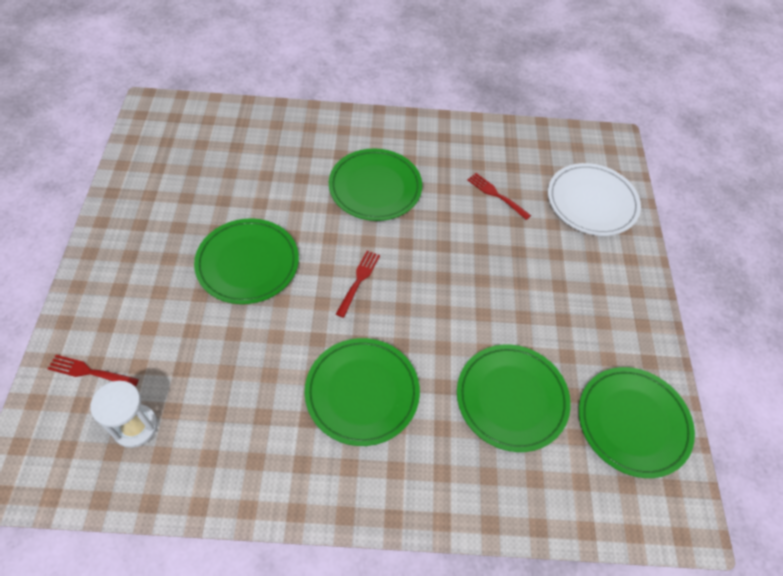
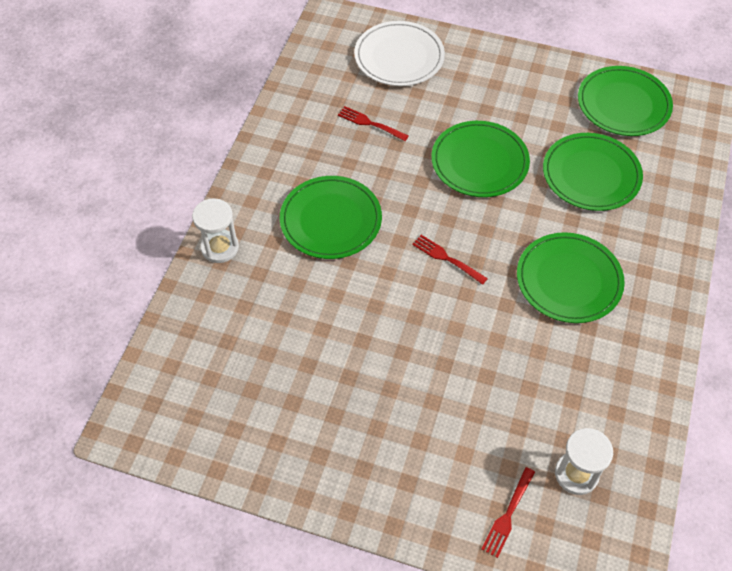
camera: 70 degrees left, 0 degrees up
(247, 263) = (402, 352): green plate -> green plate (479, 162)
(324, 123) = (220, 247): none -> white hourglass
(497, 195) = (371, 124): red fork -> red fork turned 60 degrees clockwise

